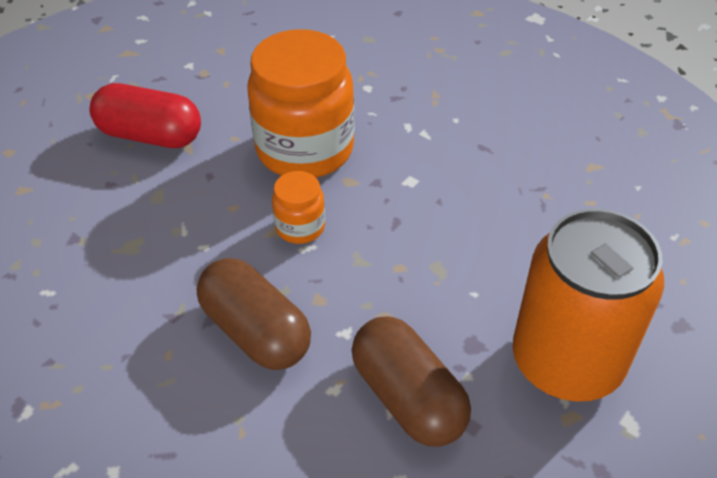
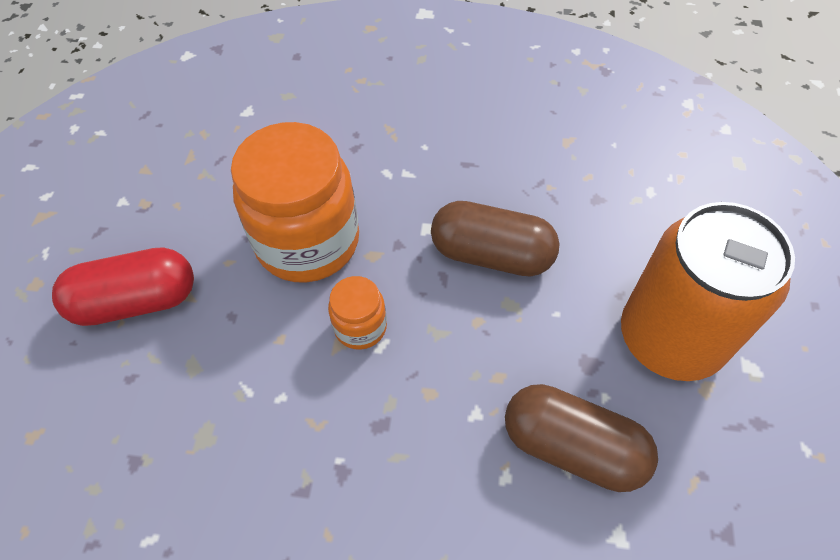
camera: 30 degrees left, 10 degrees up
(256, 331) = (395, 460): brown capsule -> brown capsule (491, 254)

